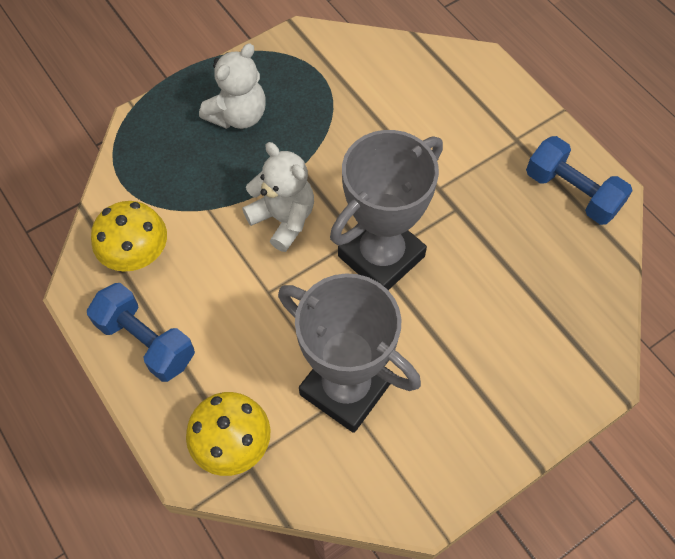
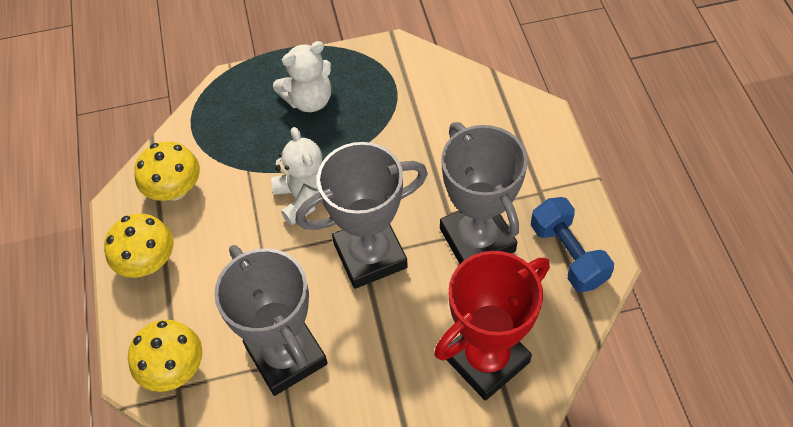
camera: 25 degrees right, 5 degrees down
(146, 341) = (148, 262): blue dumbbell -> yellow mushroom
(479, 206) = (477, 240): none -> grey trophy
(545, 320) = (486, 359): none -> red trophy

